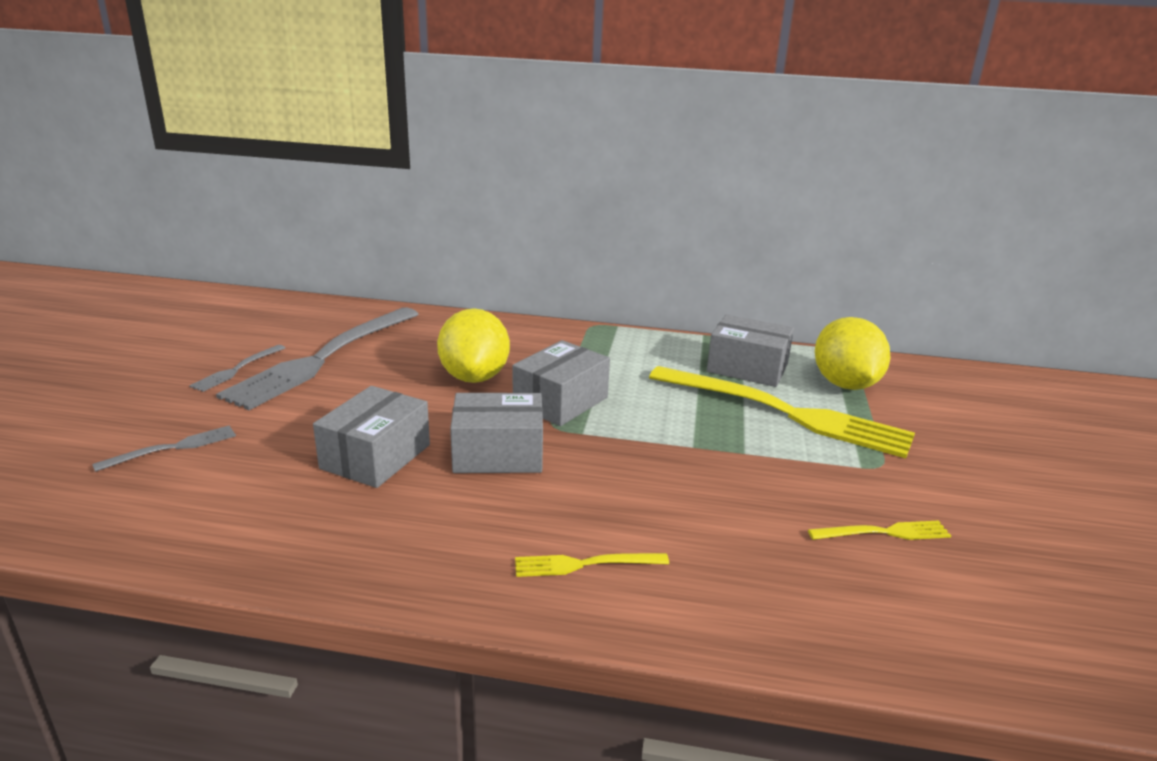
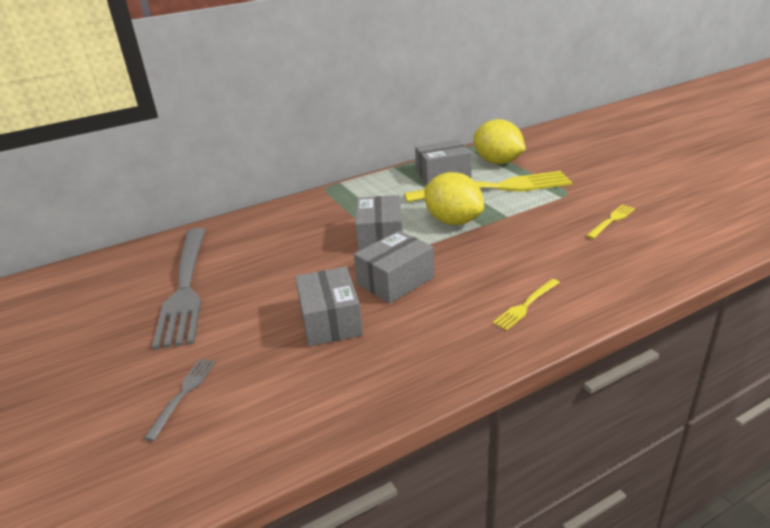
camera: 35 degrees left, 5 degrees up
(237, 369) = (132, 326): grey fork -> none
(474, 377) = (308, 249): yellow lemon -> yellow lemon (453, 221)

